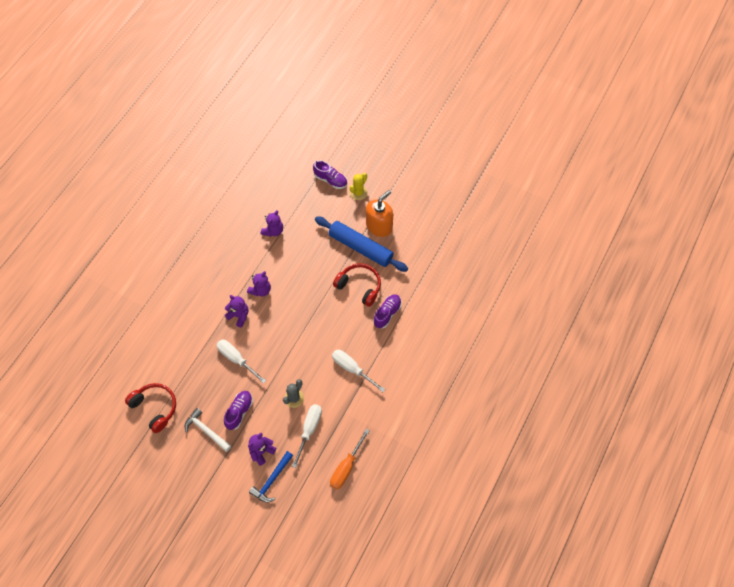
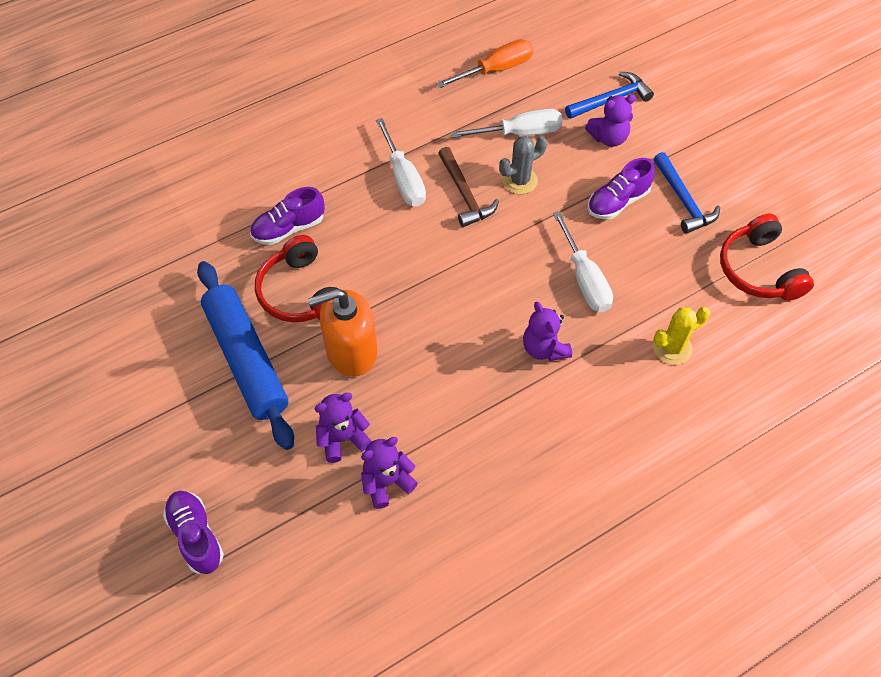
camera: 150 degrees left, 5 degrees down
(206, 430) = (683, 200): white hammer -> blue hammer
(260, 290) = (479, 374): purple teddy bear -> purple teddy bear (342, 438)
(309, 429) = (520, 133): white screwdriver -> white screwdriver turned 150 degrees counterclockwise
(317, 375) = (464, 194): none -> brown hammer
(358, 193) = (164, 474): yellow cactus -> yellow cactus (672, 348)
(379, 226) = (181, 382): orange soap dispenser -> orange soap dispenser (351, 351)

